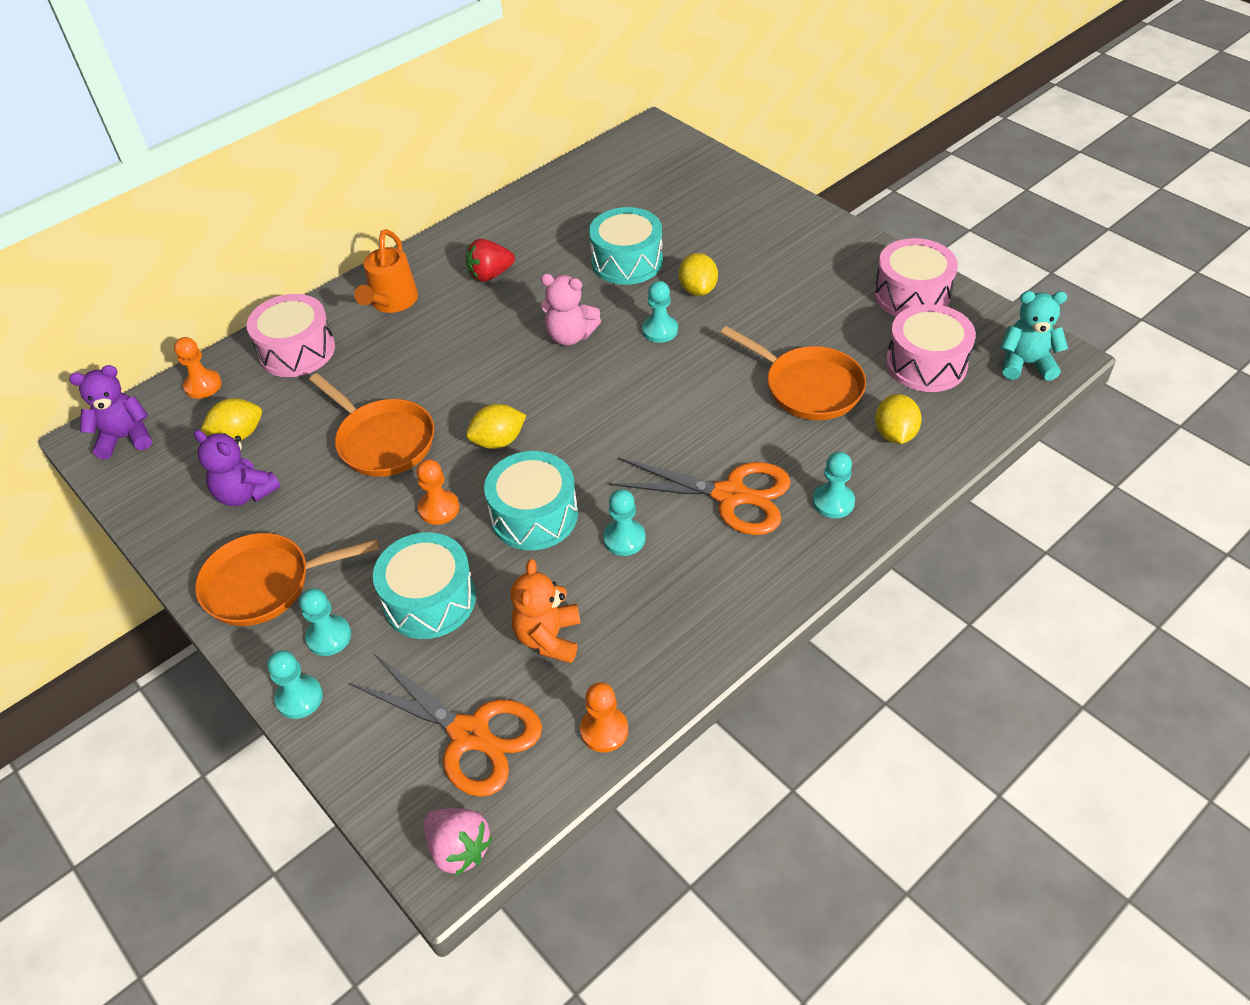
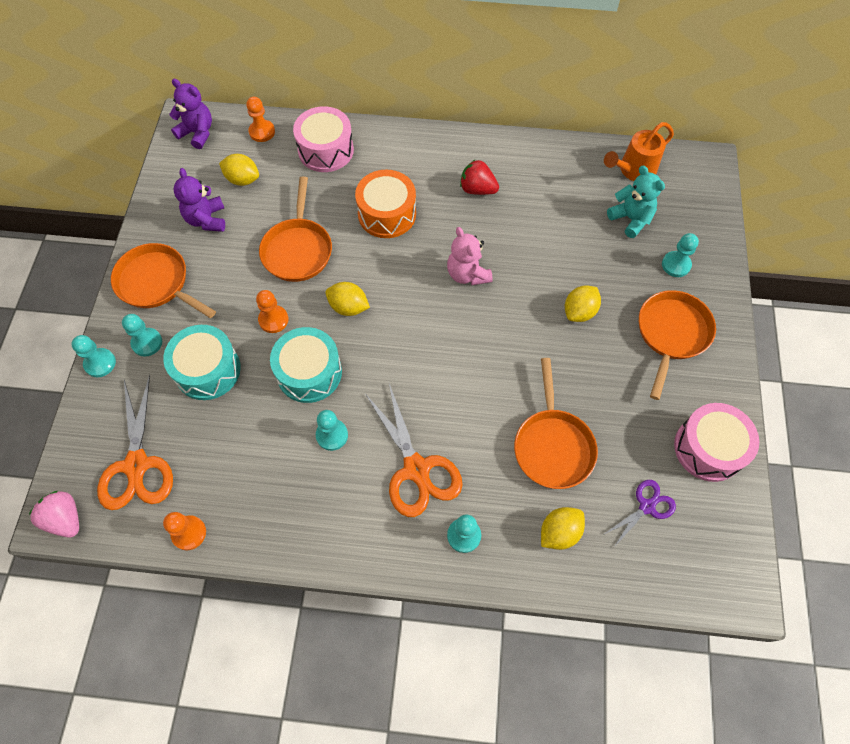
camera: 45 degrees right, 15 degrees up
(392, 302) = (405, 160): orange watering can -> orange watering can (633, 170)
(432, 351) = (387, 214): none -> orange drum
(459, 849) = (65, 519): pink strawberry -> pink strawberry turned 135 degrees clockwise
(549, 638) = (229, 452): orange teddy bear -> none
(627, 261) = (564, 251): turquoise drum -> none
(660, 330) = (520, 319): turquoise pawn -> turquoise pawn (676, 265)
(784, 250) = (671, 334): none -> orange pan
(926, 364) = (647, 506): pink drum -> purple scissors
(1026, 364) = (713, 576): turquoise teddy bear -> turquoise teddy bear (630, 219)

